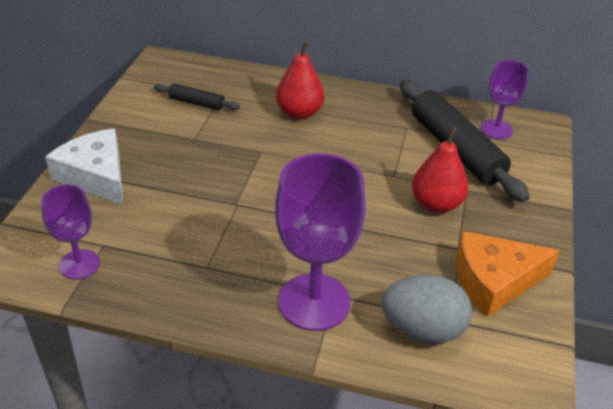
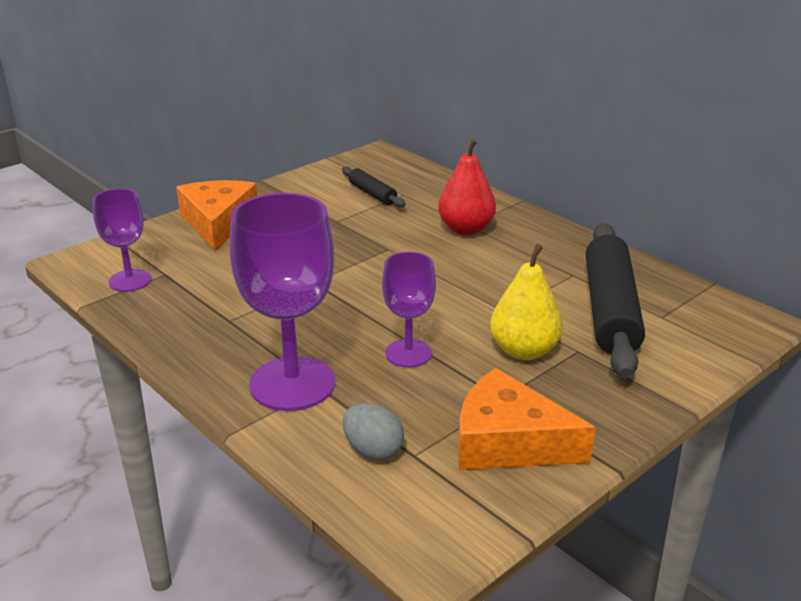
camera: 35 degrees right, 10 degrees down
(96, 176) = (218, 223): white cheese -> orange cheese
(422, 329) = (373, 450): grey egg -> grey egg, size x0.62
(436, 204) = (524, 351): red pear -> yellow pear
(496, 129) = (687, 308): purple goblet -> purple goblet (408, 353)

